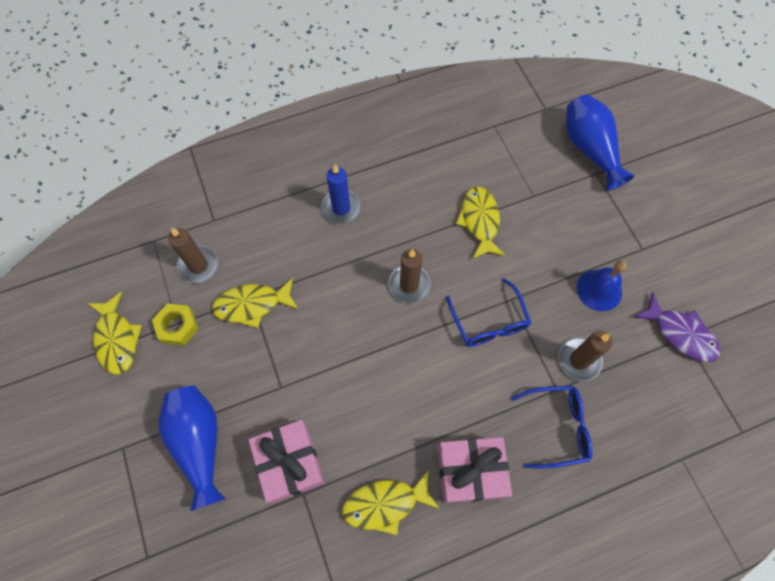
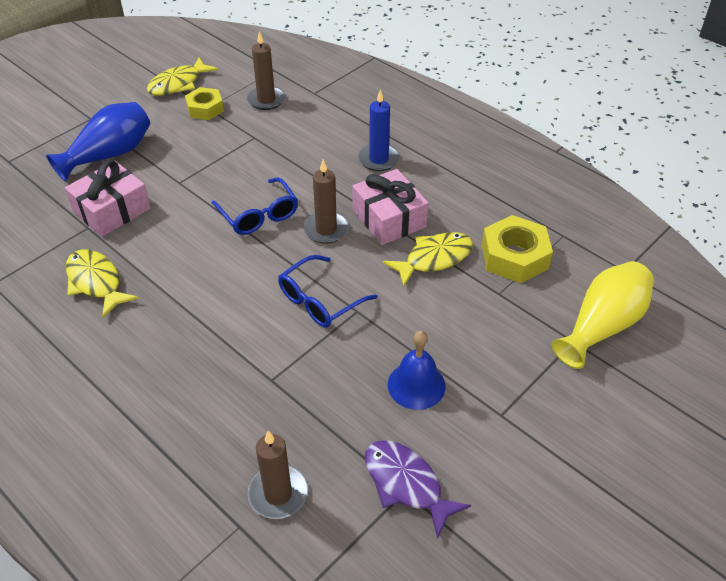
camera: 65 degrees right, 20 degrees down
(252, 305) = (247, 140): yellow fish -> none
(471, 472) = (150, 334): pink gift -> pink gift (389, 218)
(502, 167) = (514, 257): none -> yellow nut
(557, 427) = (227, 392): blue glasses -> blue glasses (259, 215)
(579, 360) = (316, 390): brown candle -> brown candle (278, 494)
(590, 149) = (602, 326): blue vase -> yellow vase
(680, 333) = (406, 484): purple fish -> purple fish turned 120 degrees clockwise

